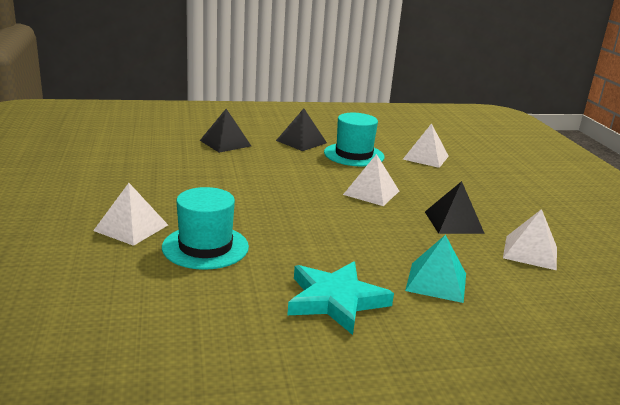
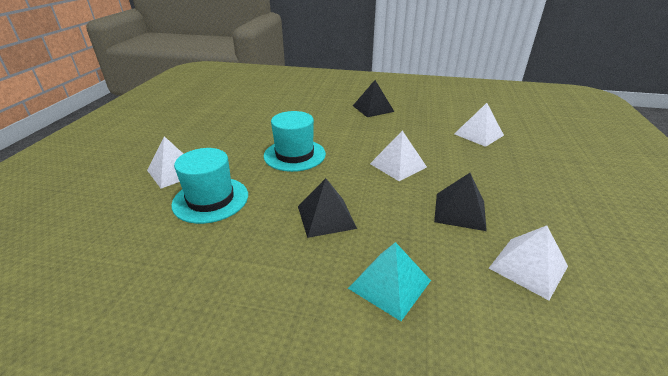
camera: 25 degrees right, 10 degrees up
(225, 143) = (310, 104): black pyramid -> black pyramid (326, 217)
(335, 300) = (270, 284): turquoise star -> none
(354, 155) = (410, 125): turquoise hat -> turquoise hat (294, 155)

